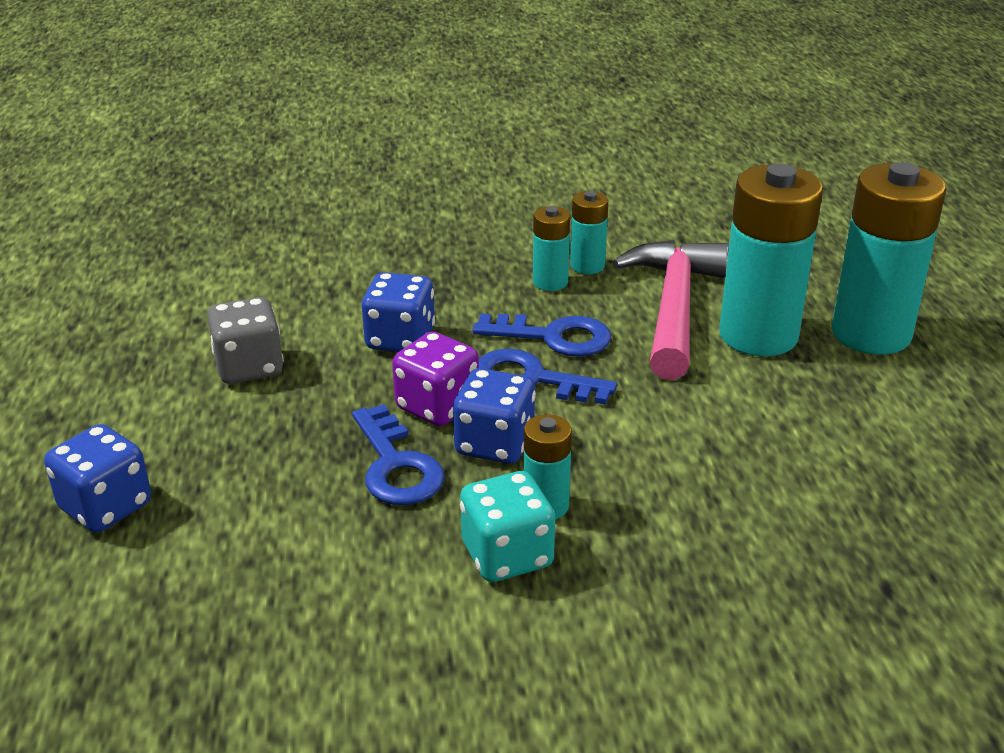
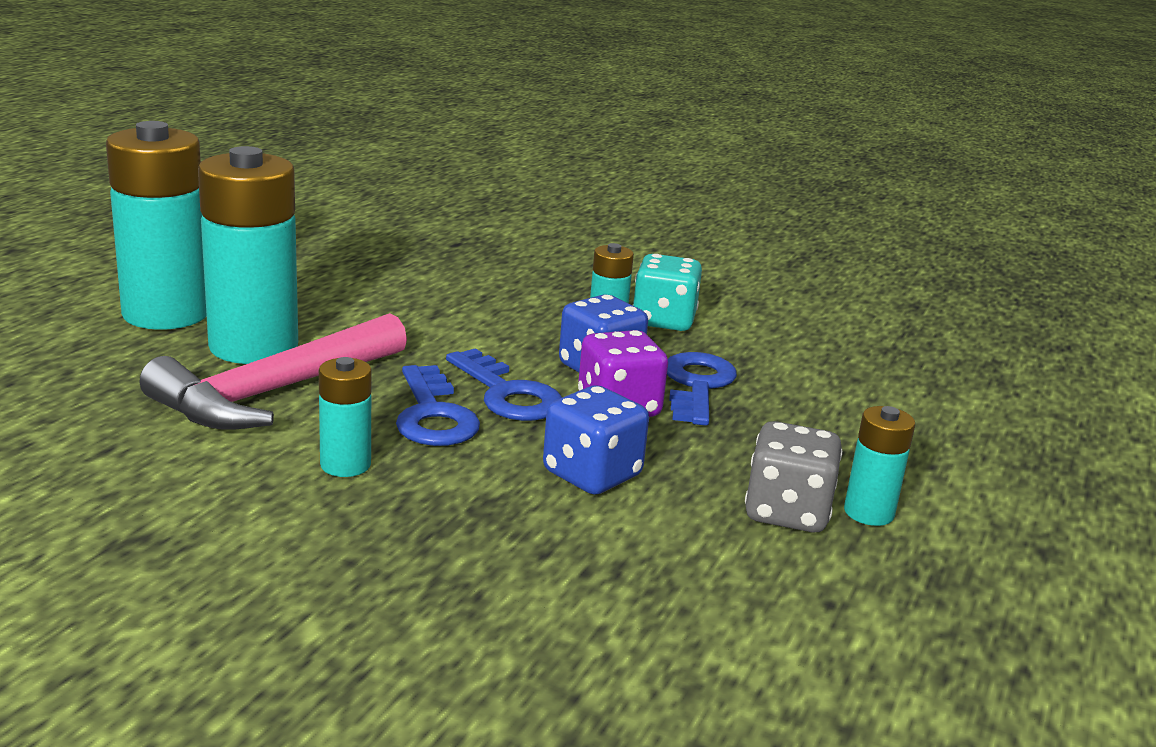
camera: 150 degrees left, 10 degrees down
(106, 506) = (974, 447): blue dice -> none
(553, 337) = (433, 415): blue key -> blue key turned 150 degrees counterclockwise
(587, 266) = (272, 464): turquoise battery -> turquoise battery (868, 513)

